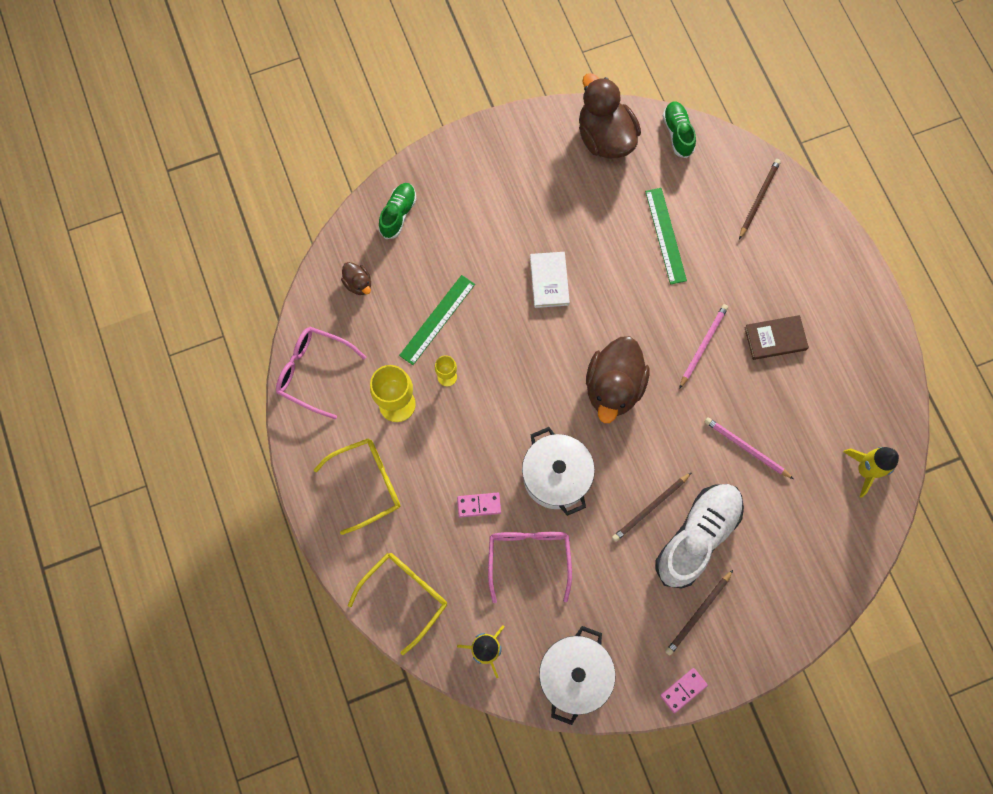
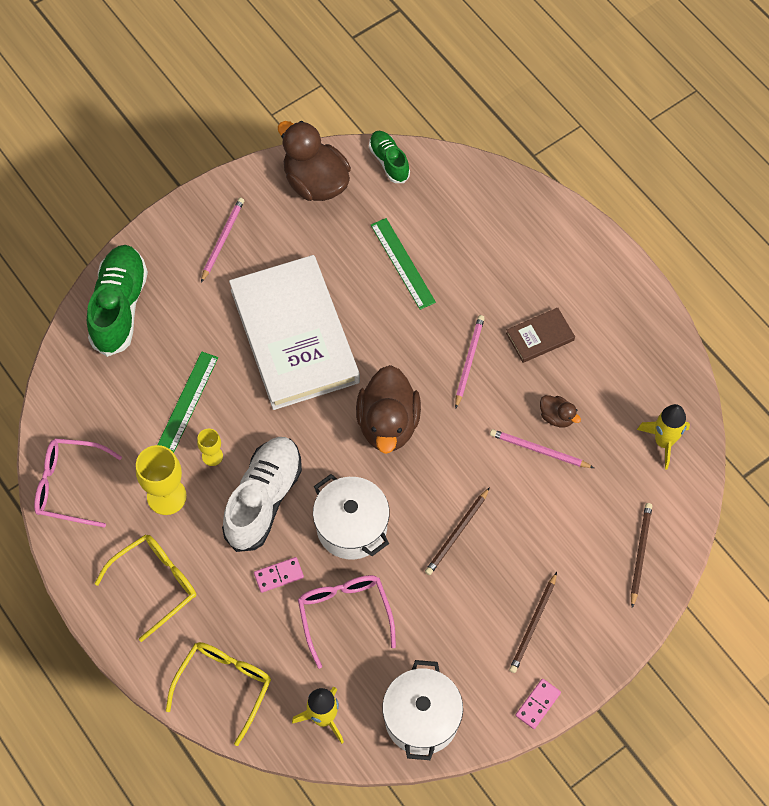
camera: 15 degrees left, 10 degrees down
(358, 284) = (95, 386): brown duck -> brown duck (557, 417)
(398, 214) = (119, 307): green shoe -> green shoe, size x1.80
(506, 172) = (222, 240): none -> pink pencil
(549, 281) = (295, 336): white book -> white book, size x2.44
(697, 536) = (512, 549): white shoe -> white shoe (263, 499)
(758, 199) = (487, 206): brown pencil -> brown pencil (640, 554)

